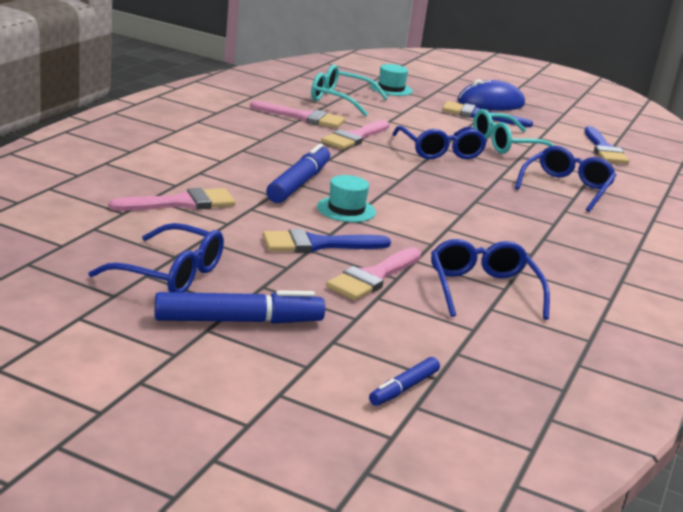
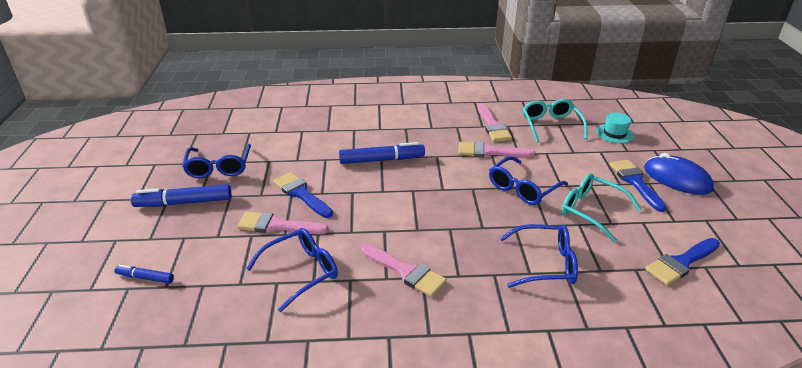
camera: 65 degrees right, 10 degrees up
(181, 203) = (305, 140): pink brush -> pink brush (405, 271)
(238, 321) = (184, 203): blue marker -> blue marker turned 120 degrees clockwise
(346, 209) = (364, 187): turquoise hat -> none

